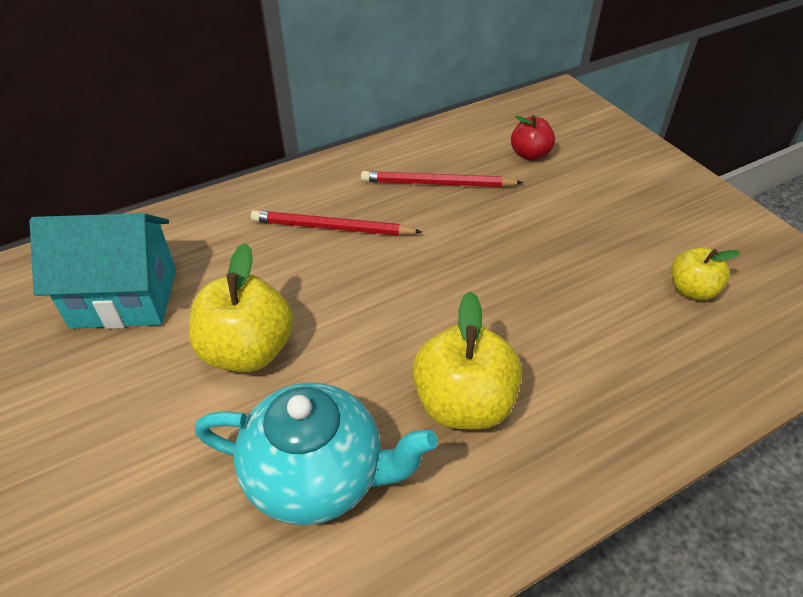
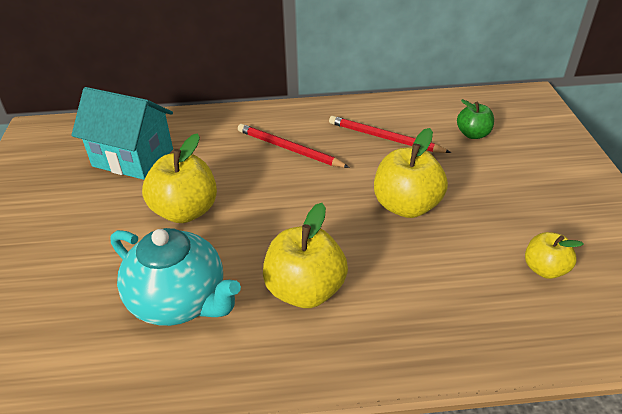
camera: 25 degrees right, 5 degrees down
(512, 261) = (406, 206): none -> yellow apple
(530, 154) = (473, 134): red apple -> green apple

